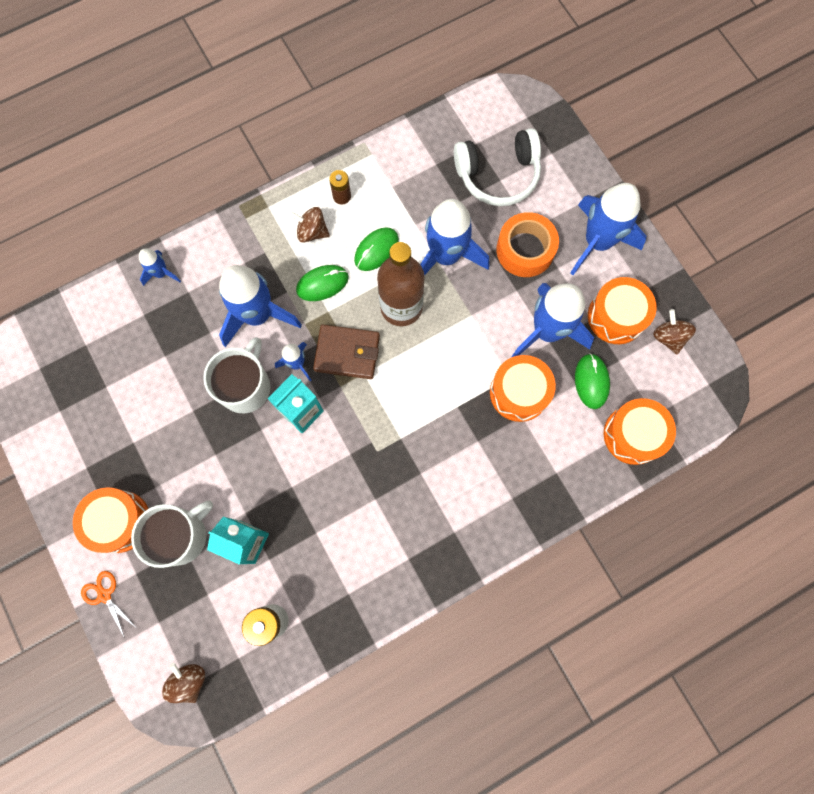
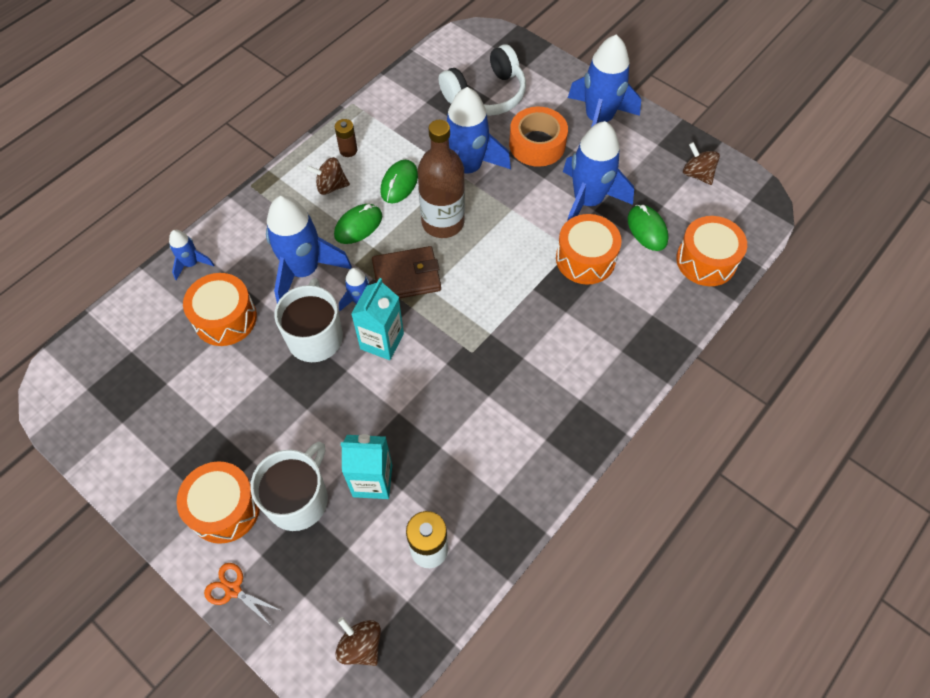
camera: 20 degrees left, 15 degrees down
(616, 316) = (643, 172): orange drum -> orange drum (225, 318)

